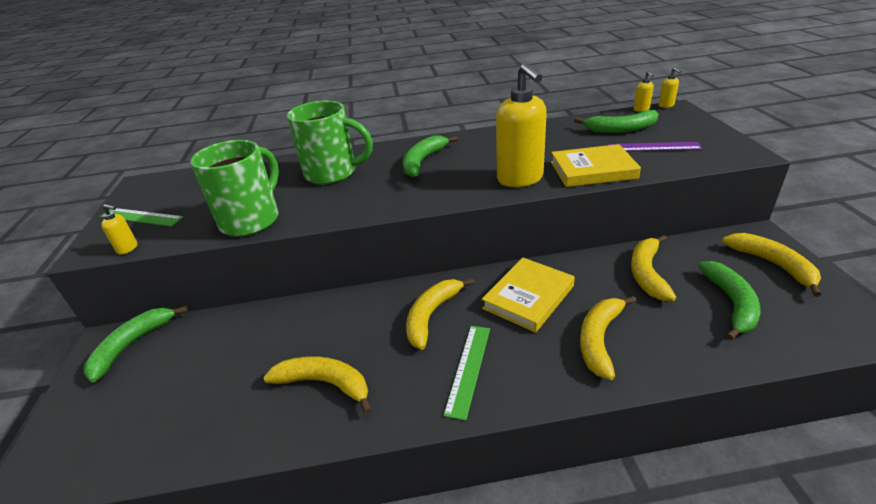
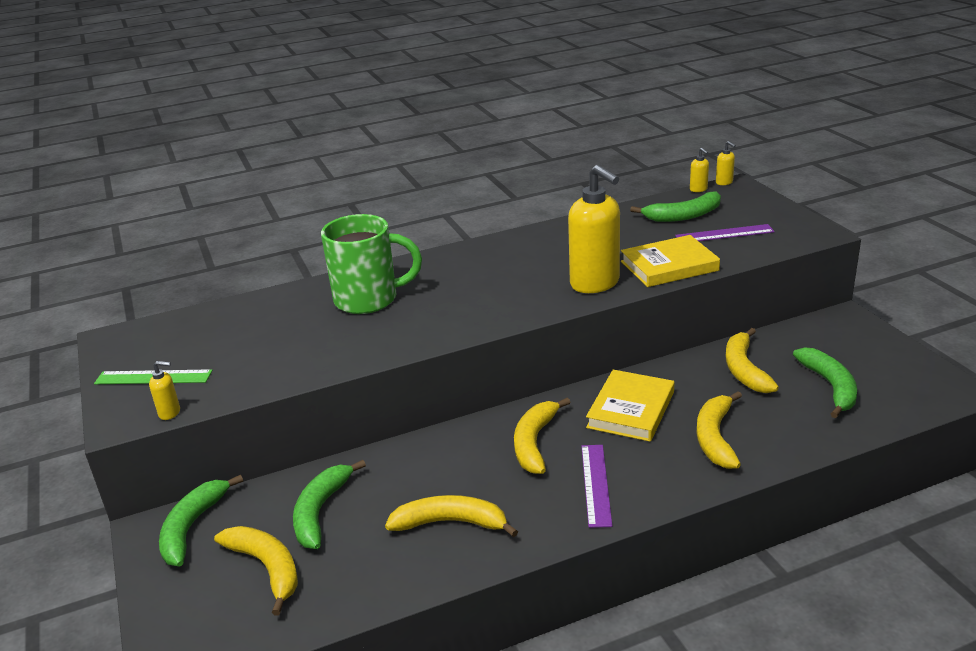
camera: 15 degrees left, 5 degrees down
(252, 220) = (305, 363): green mug -> none
(423, 161) = (473, 274): green banana -> green banana (320, 511)
(468, 369) = (595, 484): green ruler -> purple ruler
(773, 265) = (862, 345): yellow banana -> yellow banana (267, 568)

